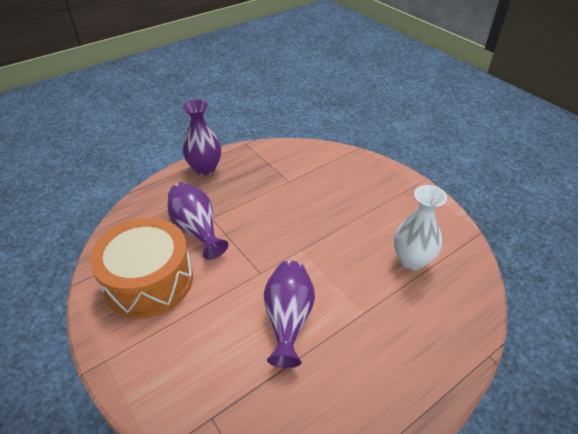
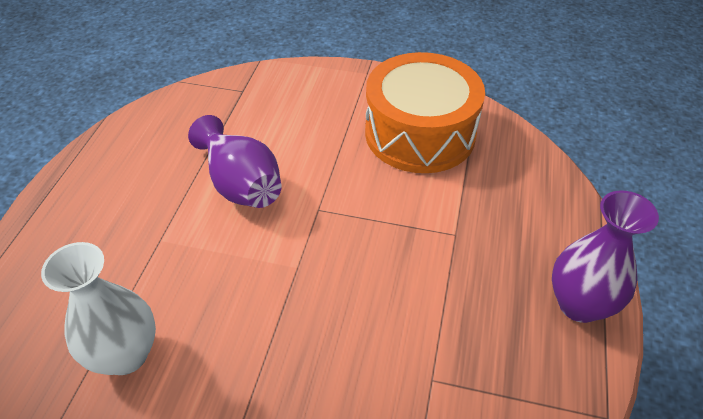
camera: 140 degrees right, 5 degrees up
(197, 229) = (450, 209): purple vase -> none

